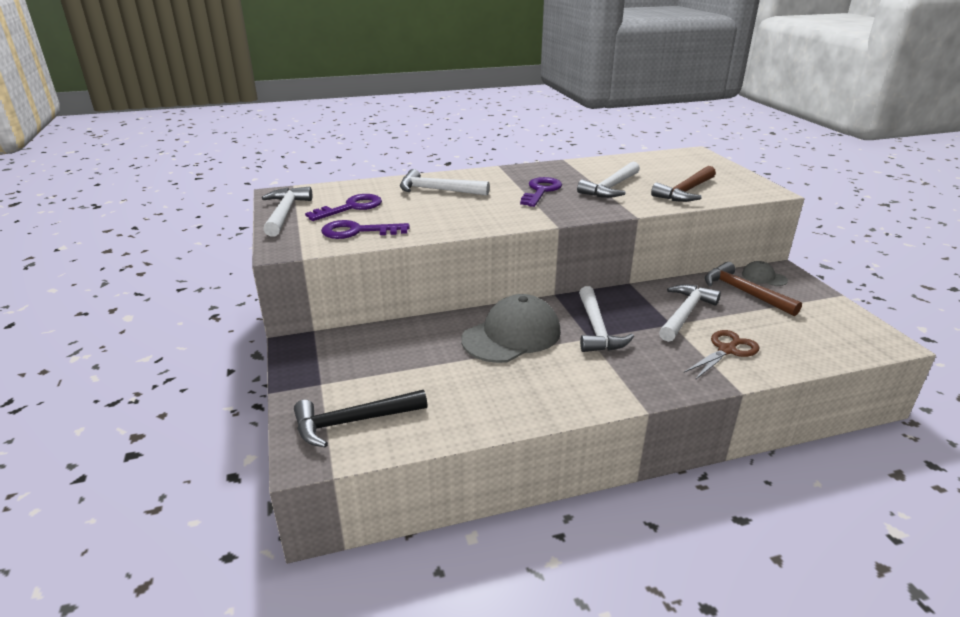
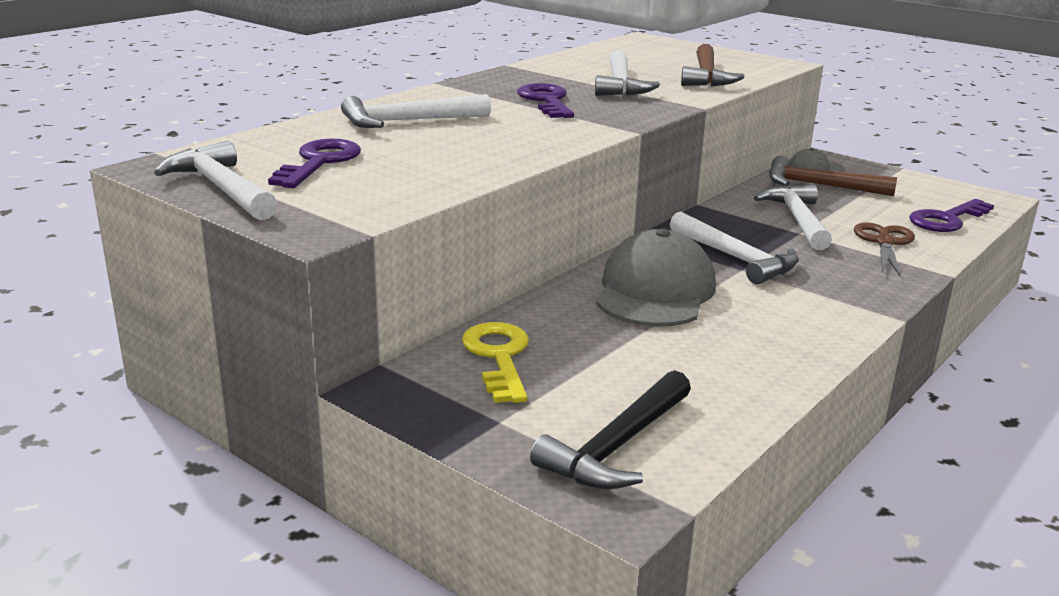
camera: 35 degrees left, 5 degrees down
(357, 231) = (389, 187): purple key -> purple key (946, 219)
(370, 347) = (499, 357): none -> yellow key

